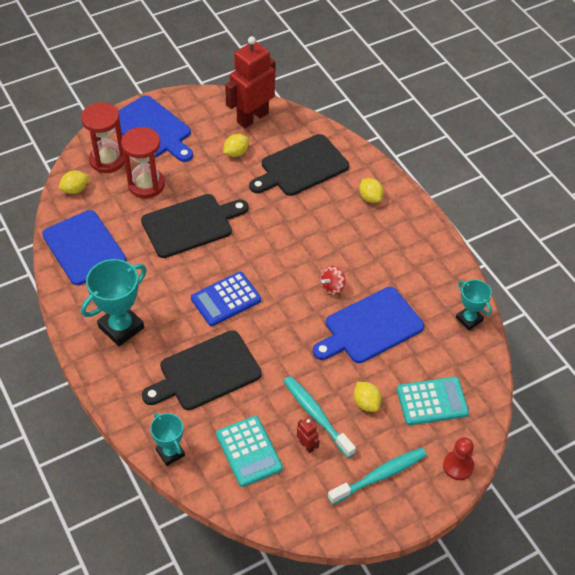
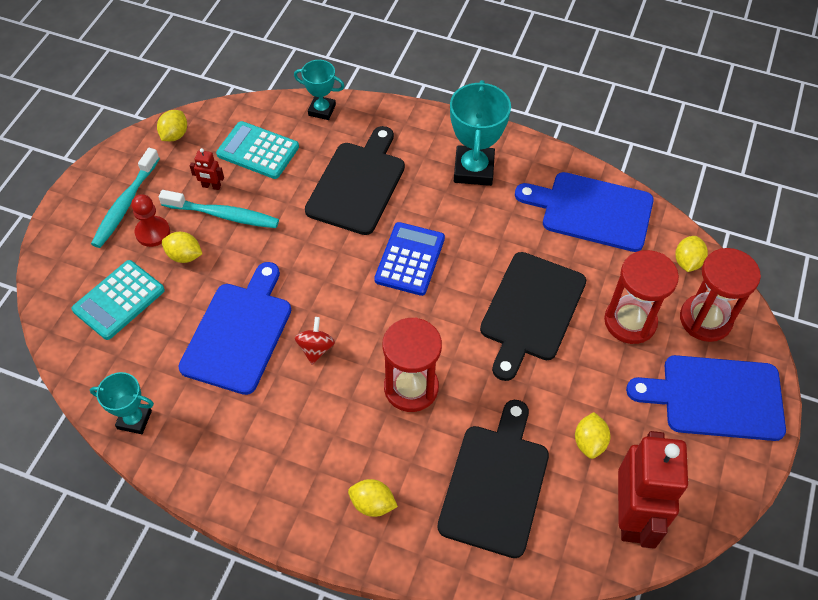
camera: 140 degrees right, 5 degrees up
(298, 233) = (411, 388): none -> red hourglass
(299, 514) = (175, 135): none -> yellow lemon
(458, 466) = (55, 258): red pawn -> red pawn (153, 232)

